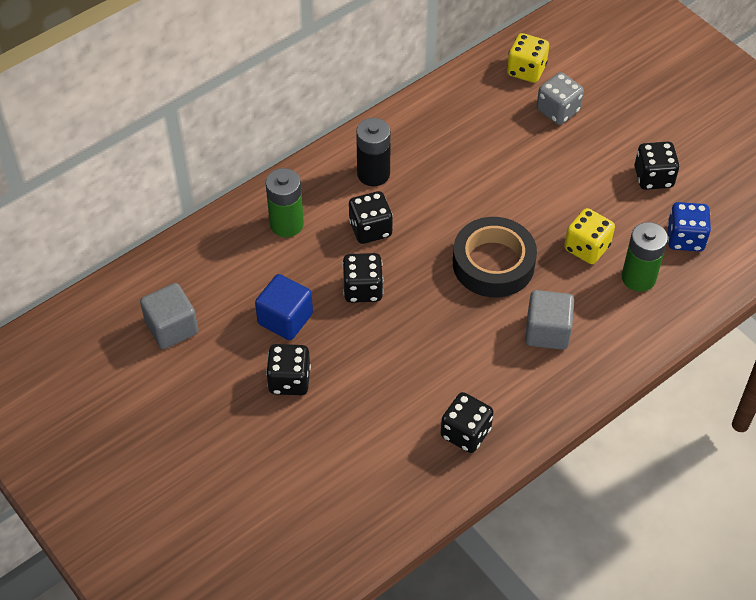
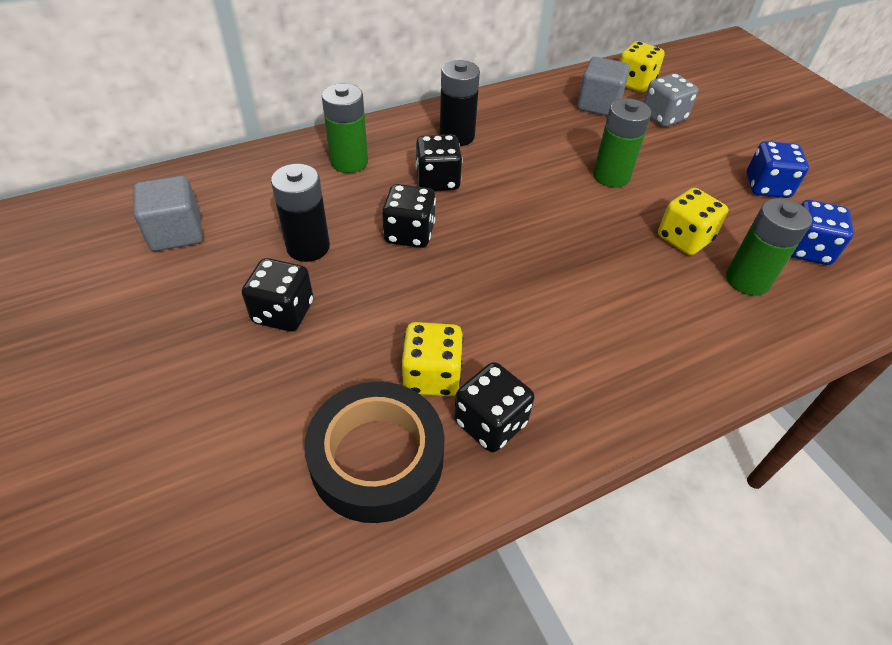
camera: 10 degrees right, 5 degrees down
(285, 319) = (308, 247): blue cube -> black battery
(416, 407) = (432, 376): none -> yellow dice
(493, 263) = (569, 235): black tape -> black tape (377, 458)
(519, 193) = (611, 176): none -> green battery
(547, 331) = (624, 318): grey cube -> grey cube (598, 105)
(653, 177) = (767, 187): black dice -> blue dice

